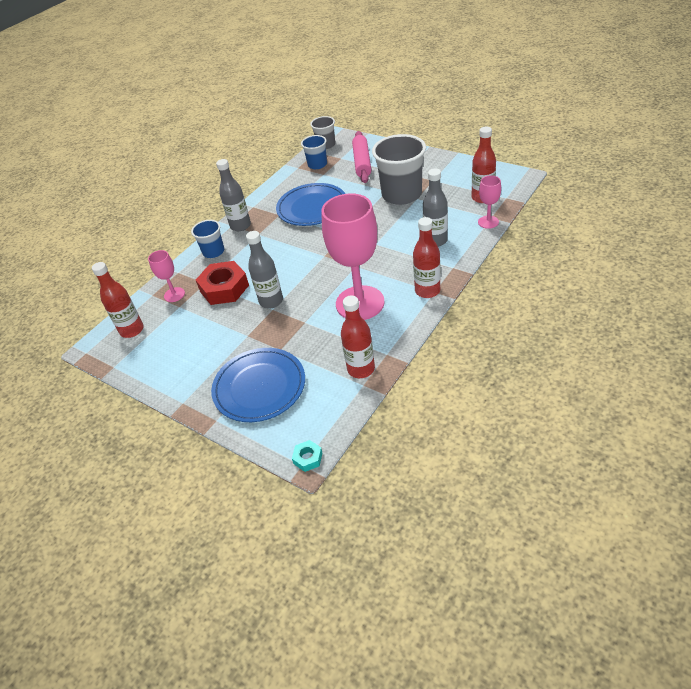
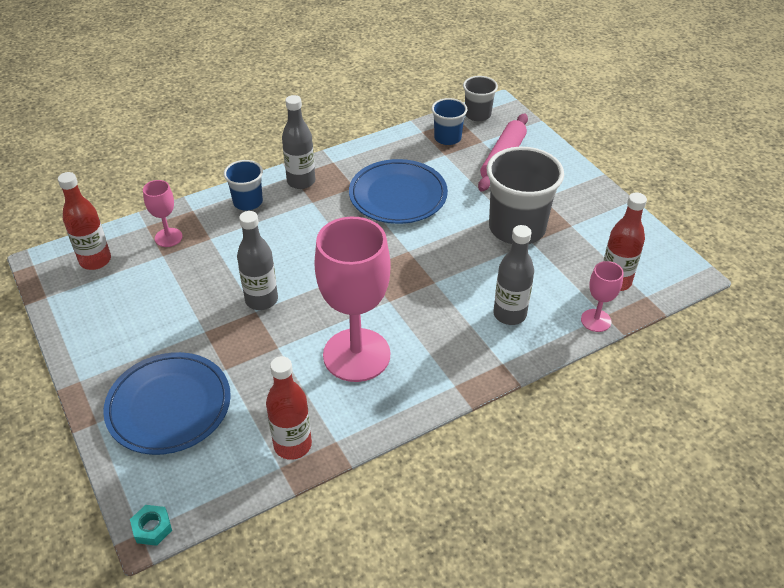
camera: 20 degrees right, 0 degrees up
(224, 288) = (225, 256): red nut -> none
(427, 291) = (447, 380): red bottle -> none

